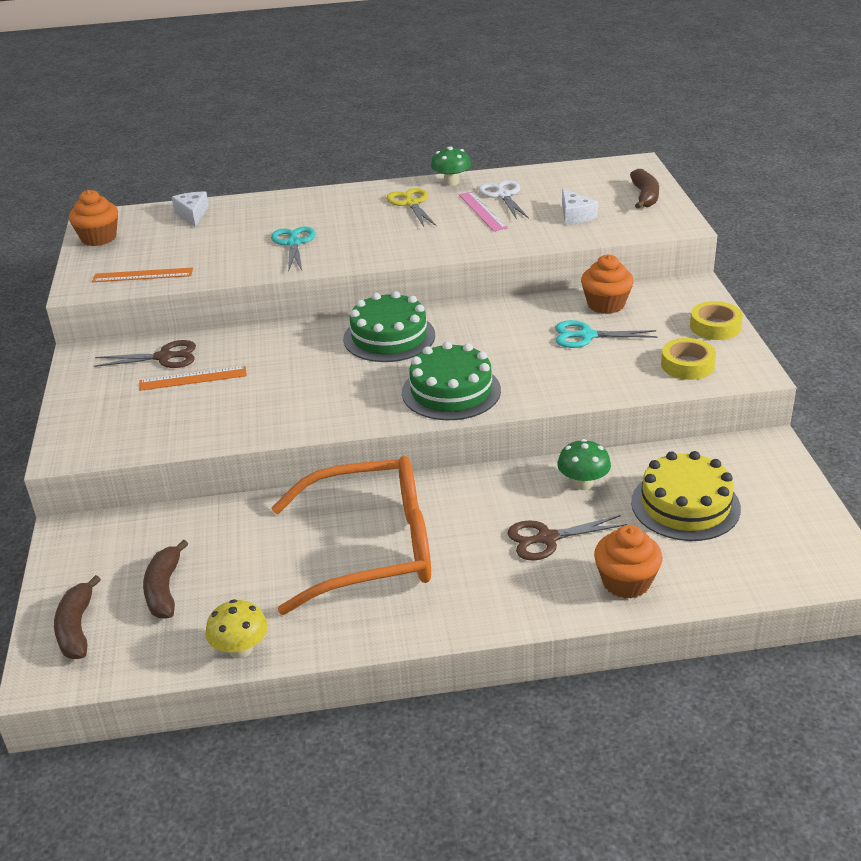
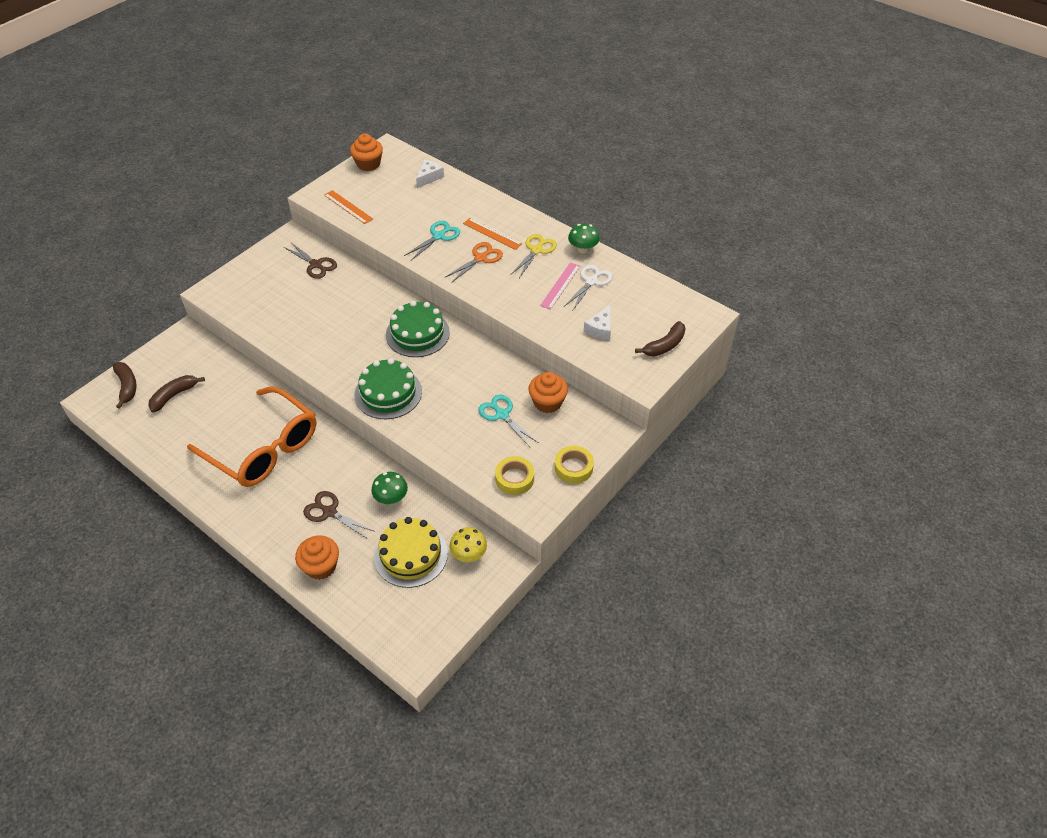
camera: 45 degrees right, 15 degrees up
(77, 628) = (127, 386): brown banana -> brown banana turned 120 degrees clockwise
(193, 378) = (307, 289): orange ruler -> orange ruler (492, 233)
(240, 649) = (156, 451): yellow mushroom -> yellow mushroom (469, 554)
(369, 234) = (480, 258): none -> orange scissors

